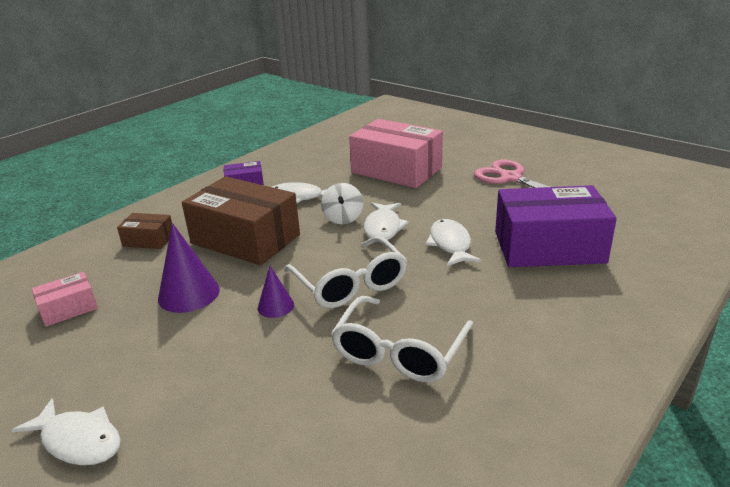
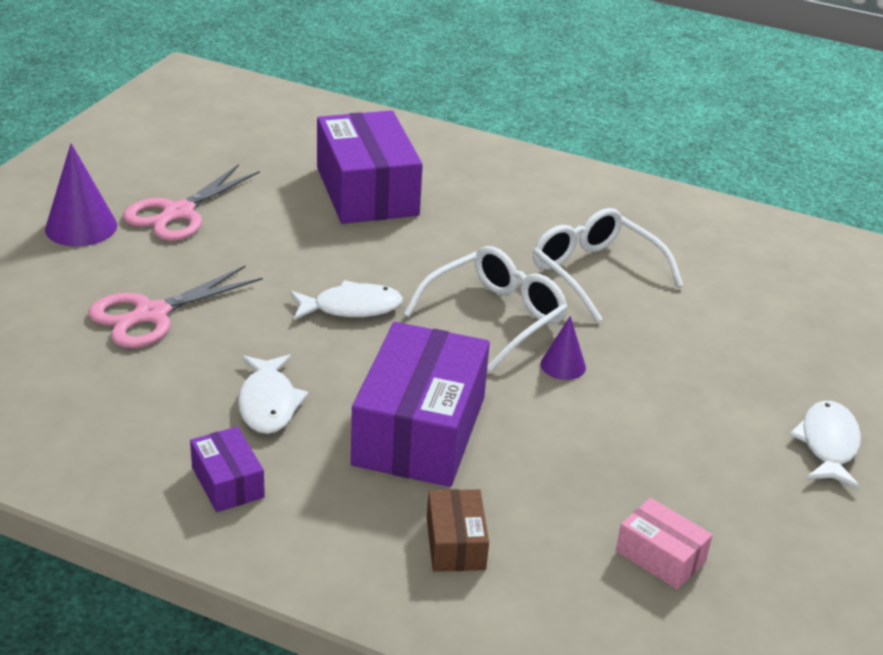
camera: 110 degrees left, 5 degrees up
(189, 294) = (573, 446): purple cone -> purple cone (81, 227)
(245, 239) = (419, 430): brown box -> purple box
(343, 218) = (331, 346): white spinning top -> none
(396, 170) = (152, 314): pink box -> pink scissors
(399, 352) = (595, 273): white glasses -> white glasses turned 135 degrees counterclockwise
(450, 244) = (380, 253): white fish -> none

